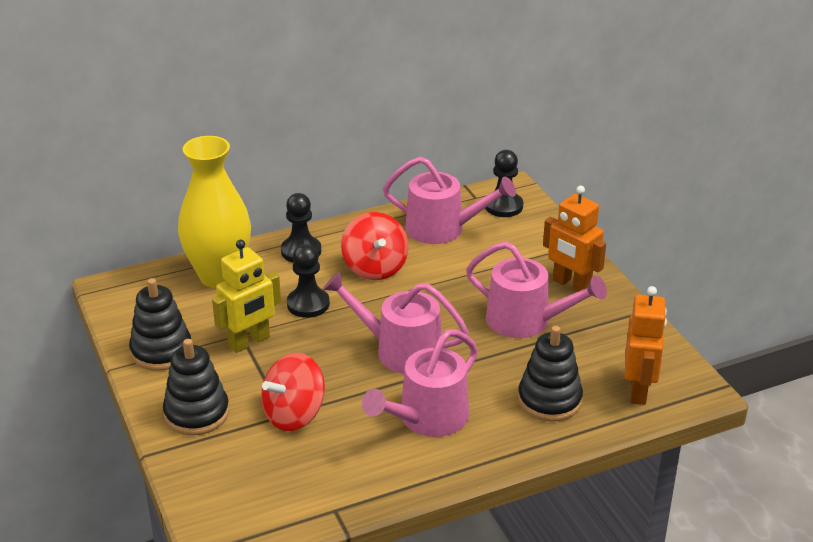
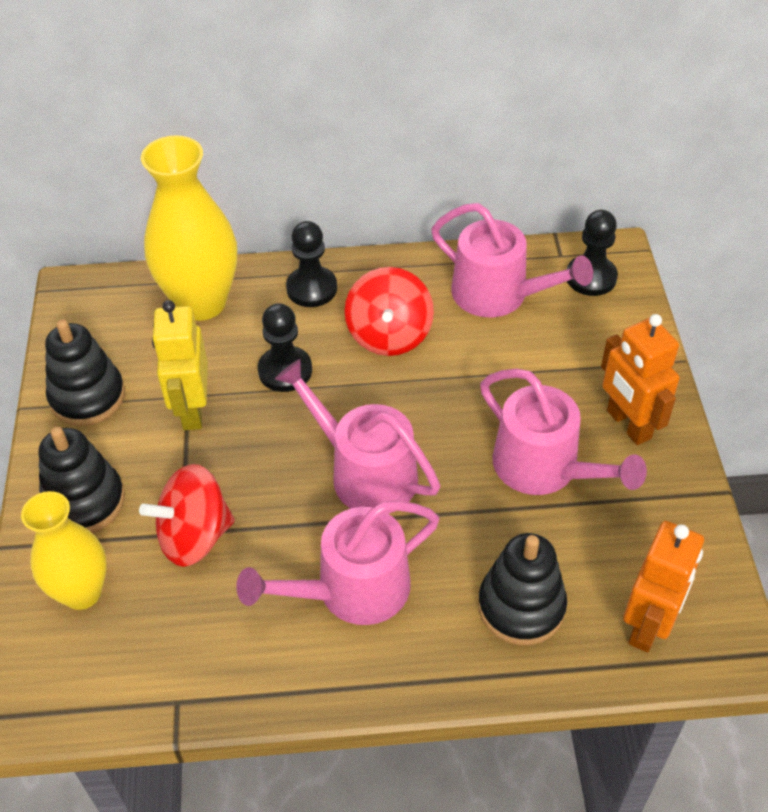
camera: 20 degrees right, 15 degrees up
(226, 466) = (82, 592): none -> yellow vase
(249, 342) = (192, 410): yellow robot -> yellow robot turned 105 degrees clockwise

